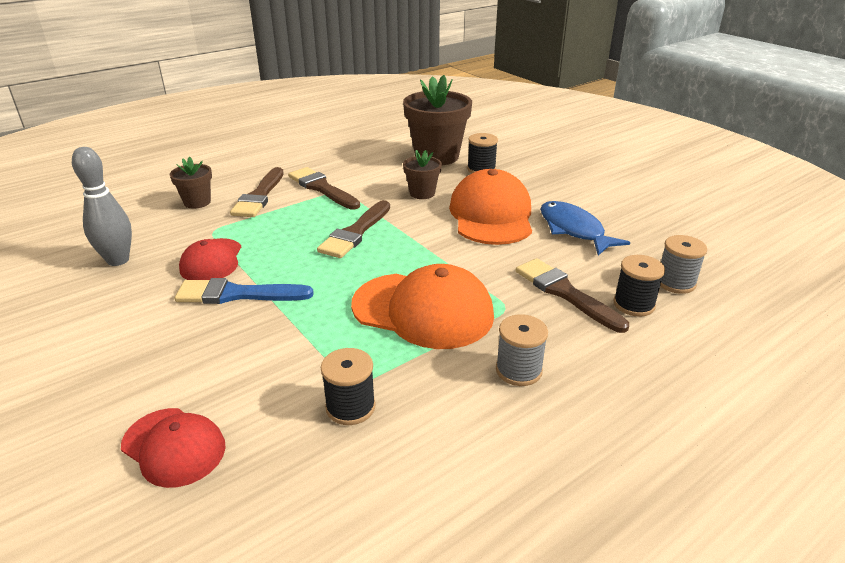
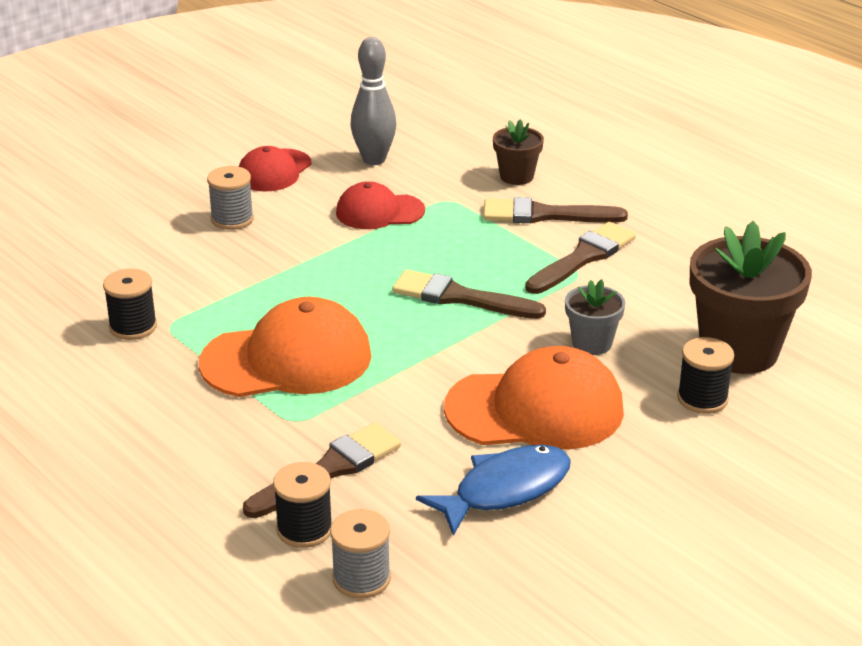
camera: 85 degrees right, 0 degrees up
(174, 447) = (97, 248): red cap -> red cap (274, 171)
(237, 294) = (314, 239): blue brush -> none
(422, 193) = (592, 343): brown flower pot -> grey flower pot
(423, 310) = (287, 359): orange cap -> orange cap turned 120 degrees counterclockwise
(518, 370) = (177, 427): grey spool -> grey spool (232, 219)

